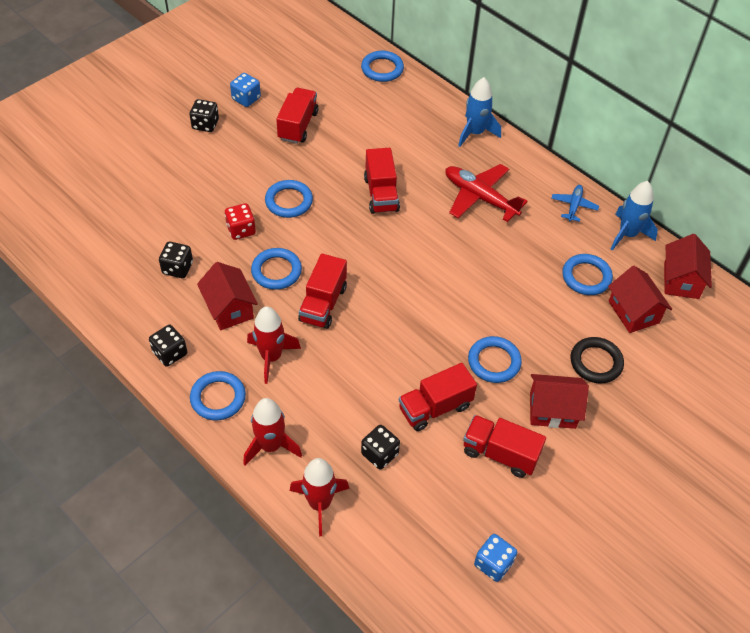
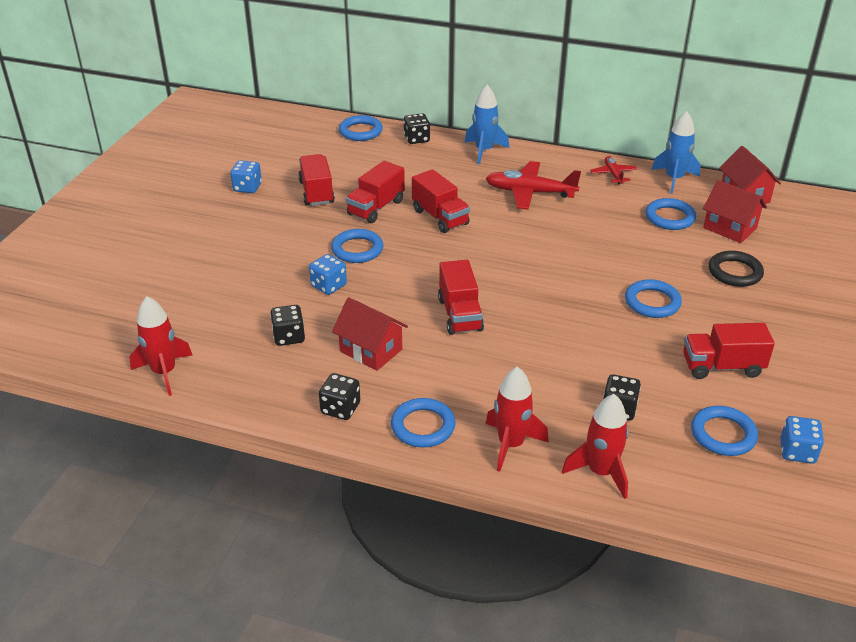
camera: 25 degrees left, 15 degrees down
(205, 124) = (222, 218): black dice -> black dice (416, 139)
(241, 230) = (328, 286): red dice -> blue dice
(271, 357) = (447, 373): red rocket -> red rocket (164, 372)
(276, 271) = (392, 305): blue ring -> blue ring (723, 434)
(435, 407) = (634, 354): red truck -> red truck (376, 208)
(552, 410) = (734, 318): red house -> none
(574, 206) = (613, 174): blue plane -> red plane

